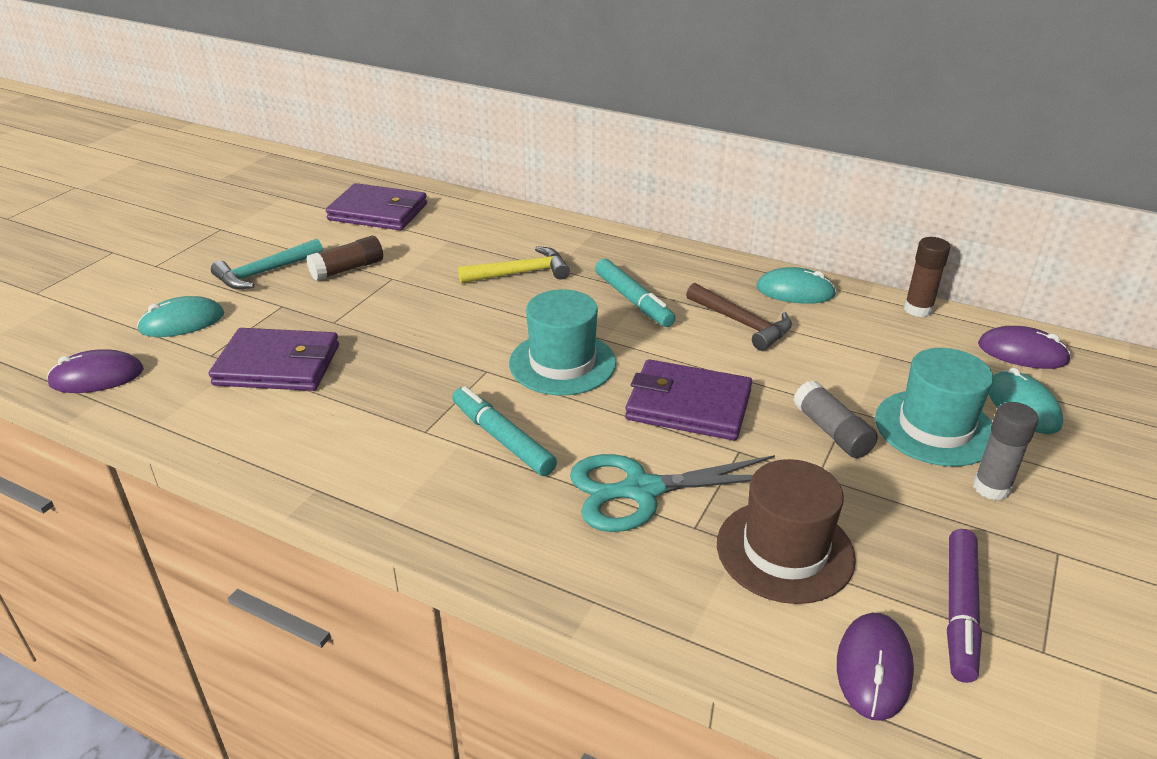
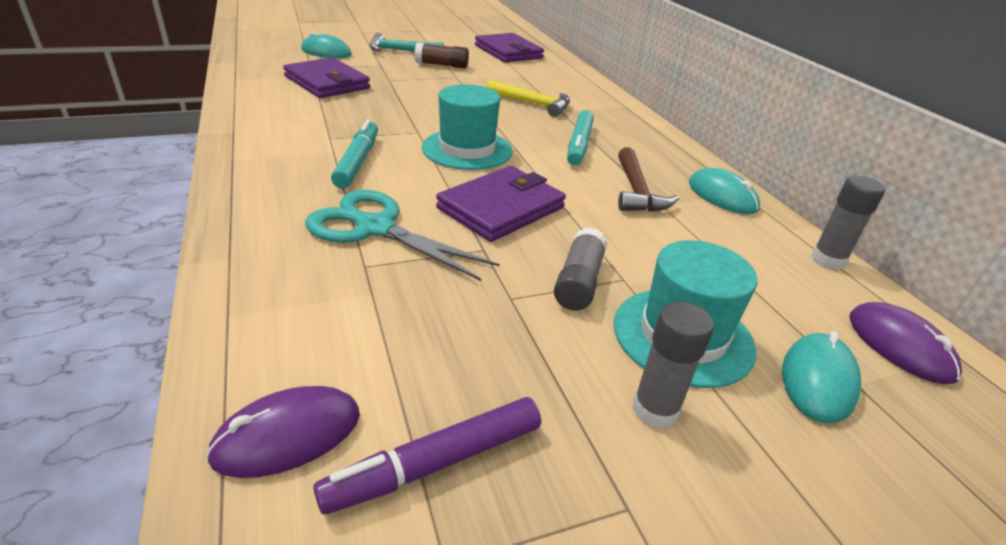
camera: 40 degrees right, 0 degrees up
(97, 377) = (253, 54): purple mouse -> none
(688, 405) = (501, 208): purple wallet -> purple wallet turned 75 degrees clockwise
(785, 551) = (390, 319): brown hat -> none
(918, 309) = (828, 260): brown glue stick -> grey glue stick

